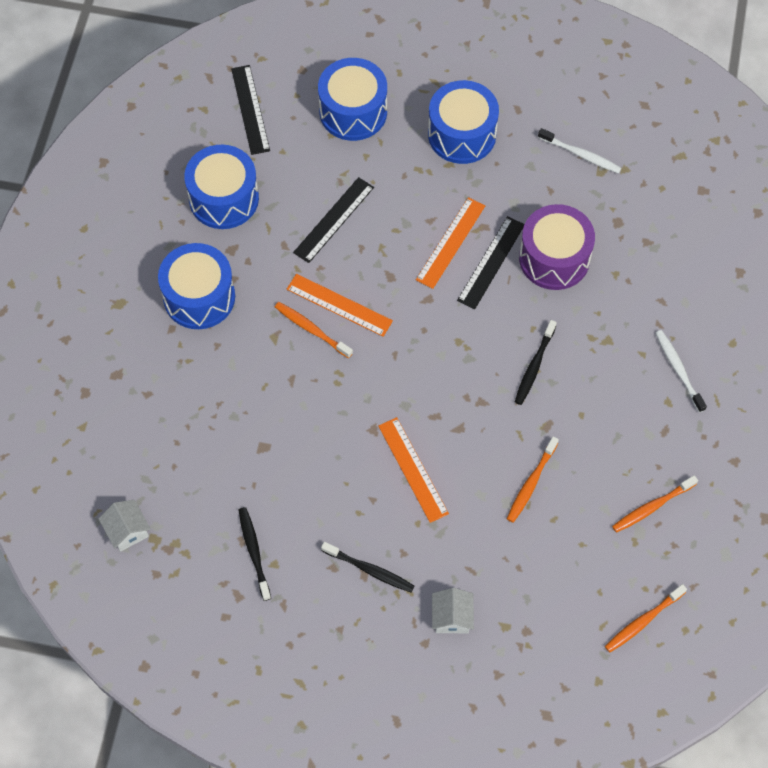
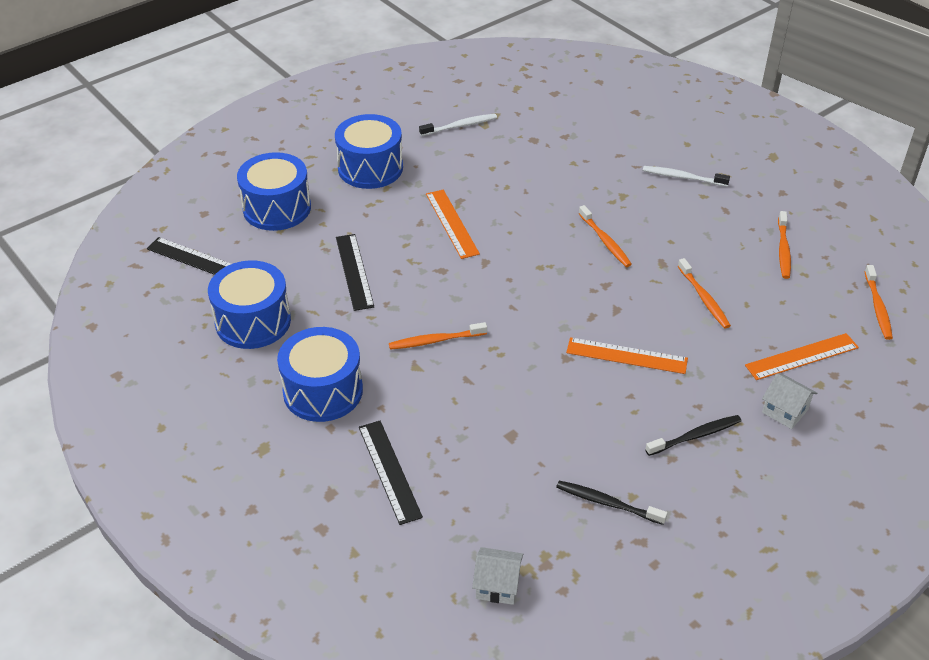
camera: 50 degrees left, 20 degrees down
(339, 305) = (432, 312): orange ruler -> orange ruler (801, 356)
(491, 262) = (493, 213): black ruler -> black ruler (389, 471)
(534, 366) = (605, 241): black toothbrush -> orange toothbrush
(554, 258) = (527, 182): purple drum -> none

